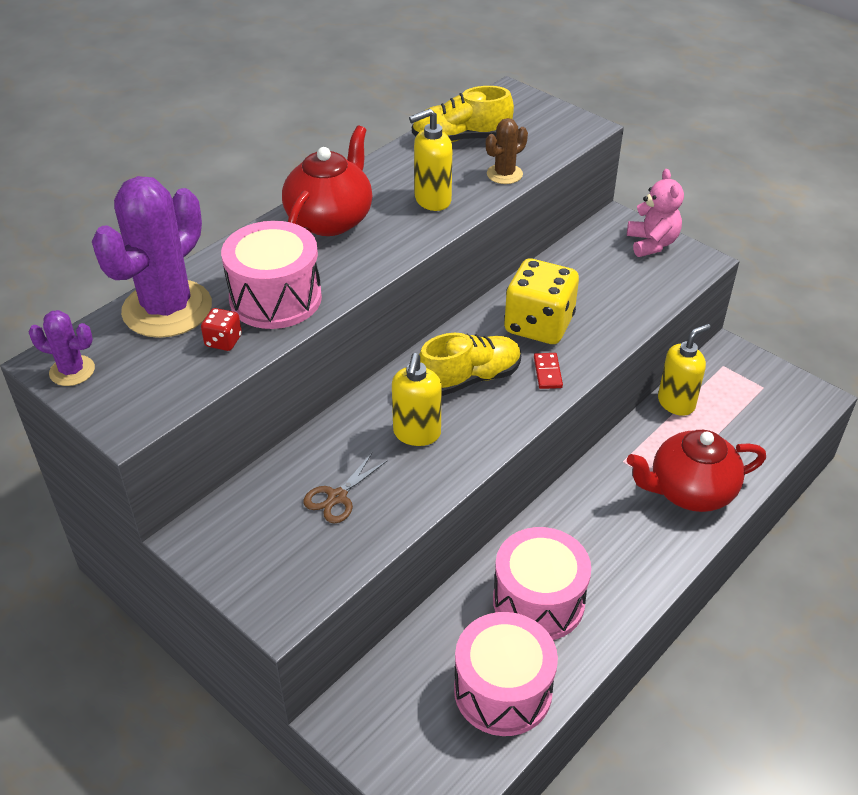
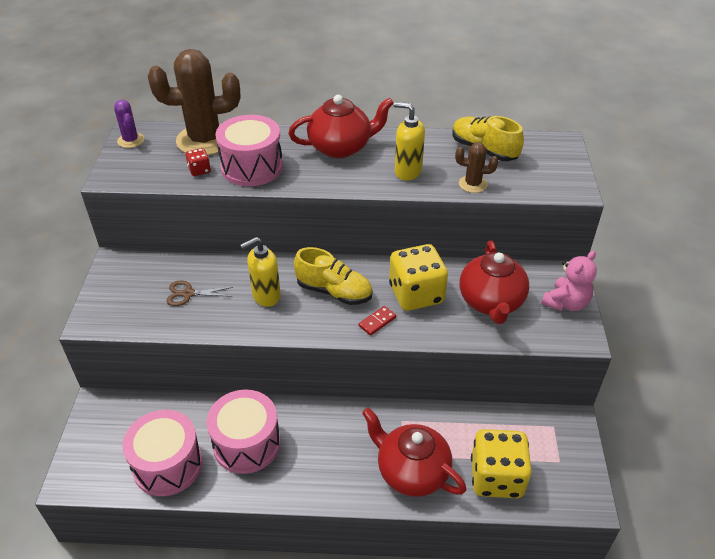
camera: 50 degrees right, 0 degrees up
(167, 309) = (205, 140): purple cactus -> brown cactus
(603, 285) = (491, 302): none -> red teapot
(676, 403) = (485, 419): yellow soap dispenser -> none
(746, 437) = (496, 477): none -> yellow dice

